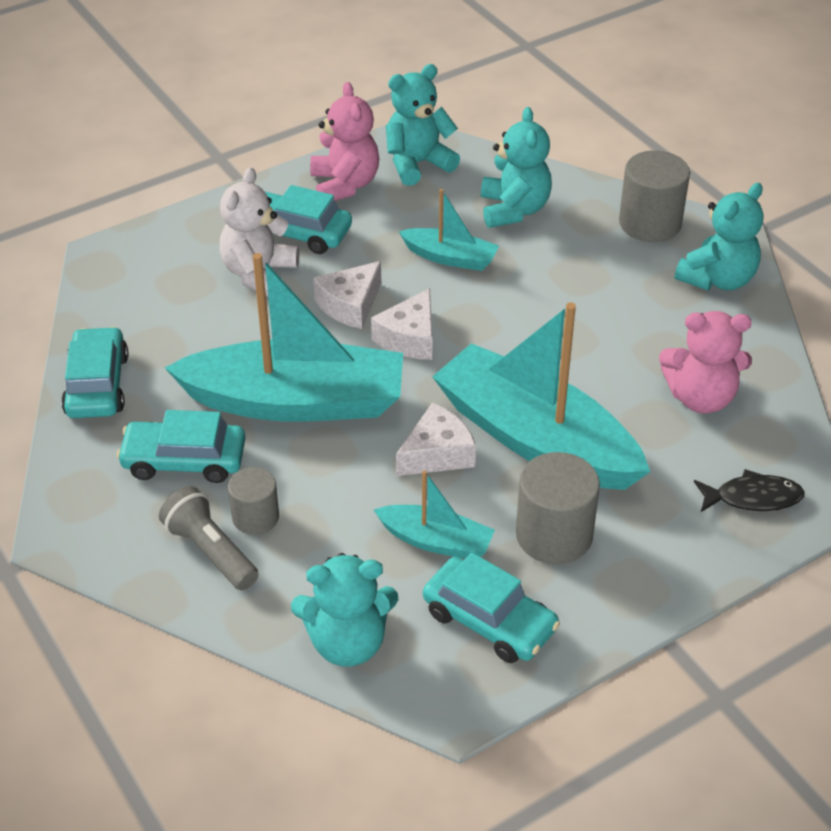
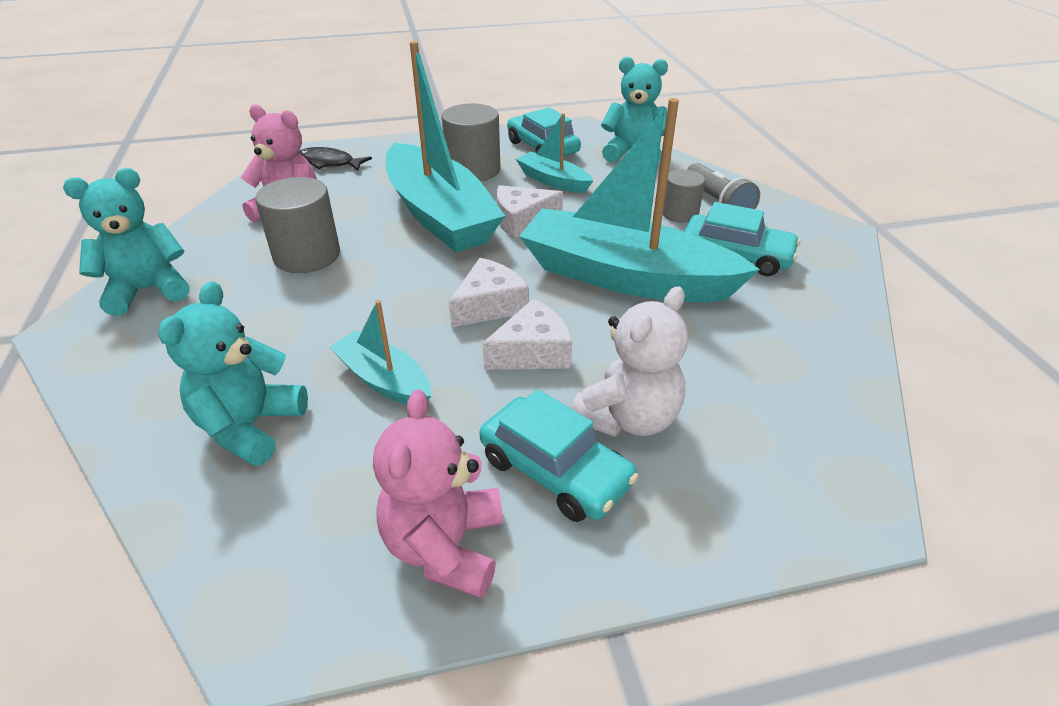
camera: 160 degrees left, 5 degrees down
(97, 385) = (830, 332): turquoise car -> none
(417, 164) = (304, 559): turquoise teddy bear -> none
(650, 223) = (123, 365): grey cylinder -> grey cylinder (307, 256)

